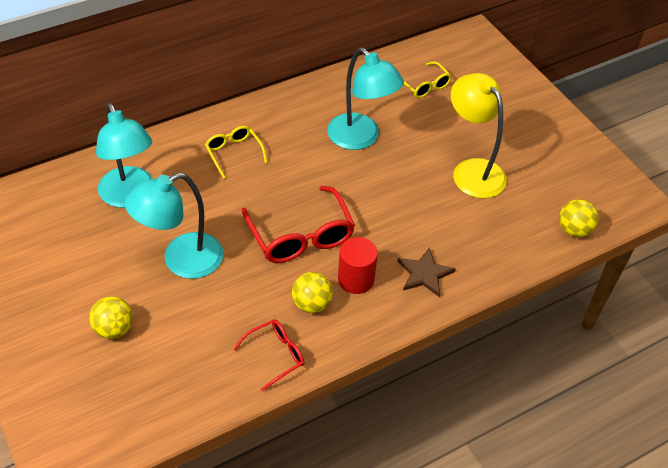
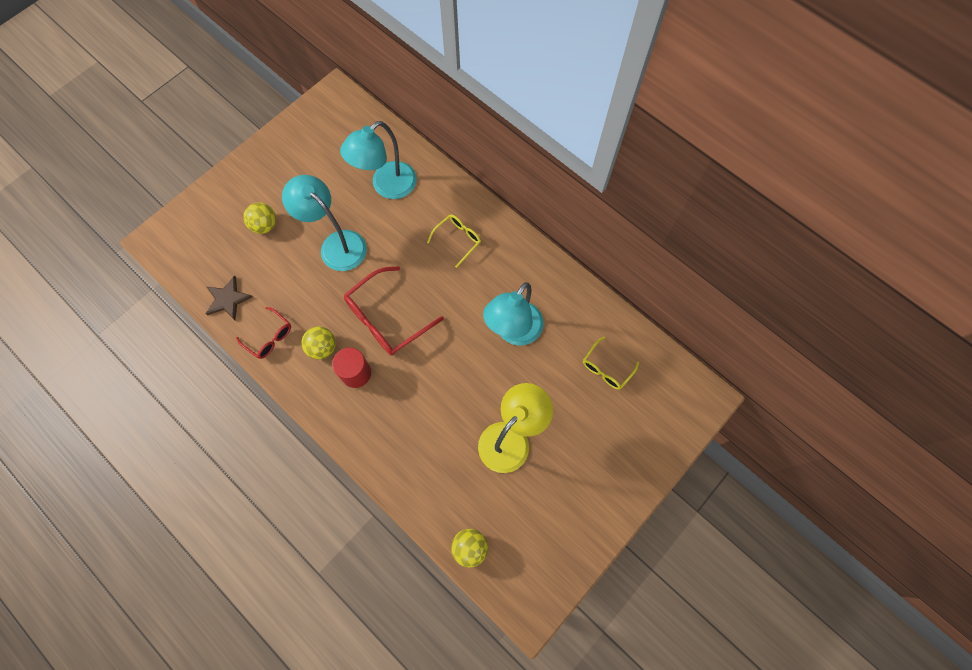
camera: 75 degrees right, 20 degrees up
(424, 274) = (377, 425): brown star -> brown star (227, 299)

